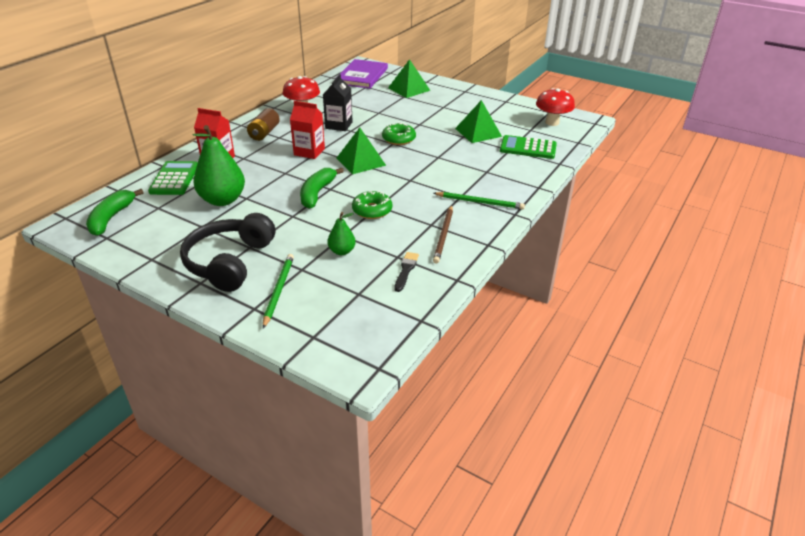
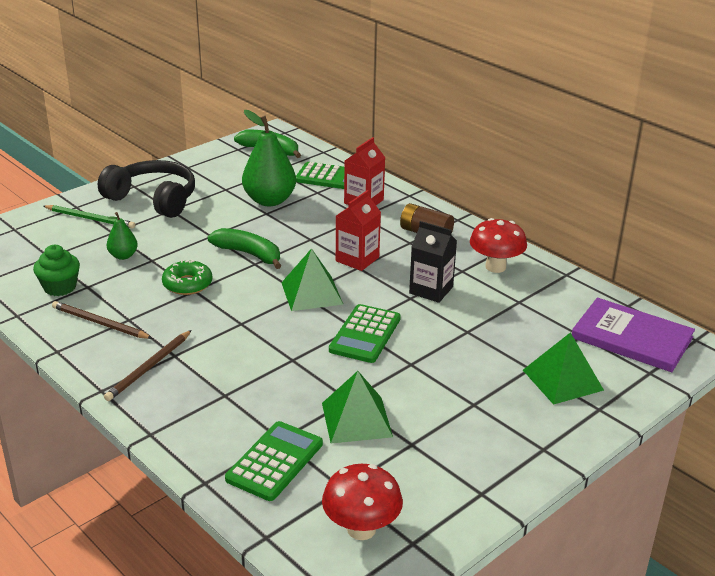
camera: 105 degrees right, 5 degrees down
(398, 139) = (365, 334): green donut -> green calculator
(406, 270) = (60, 287): black brush -> green cupcake
(480, 202) = (149, 367): green pencil -> brown pencil

